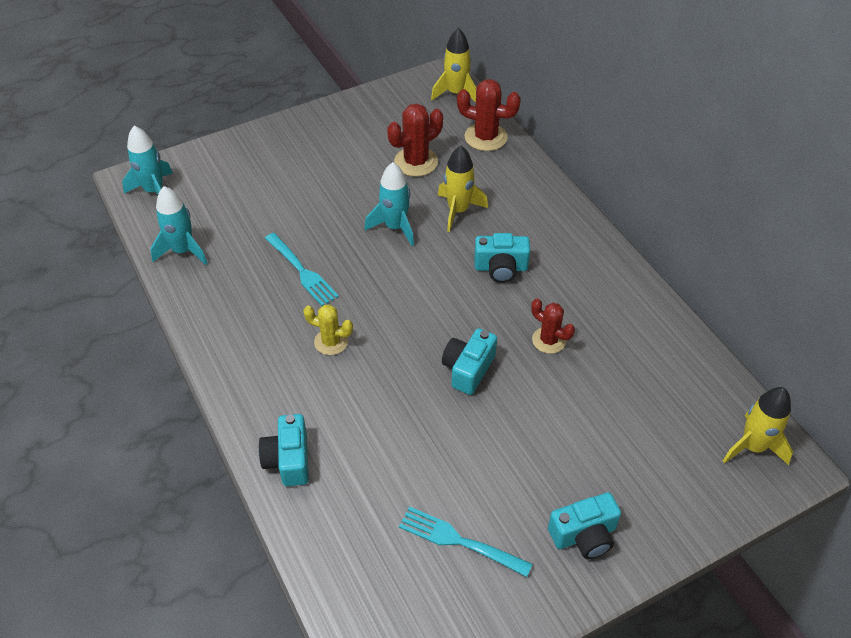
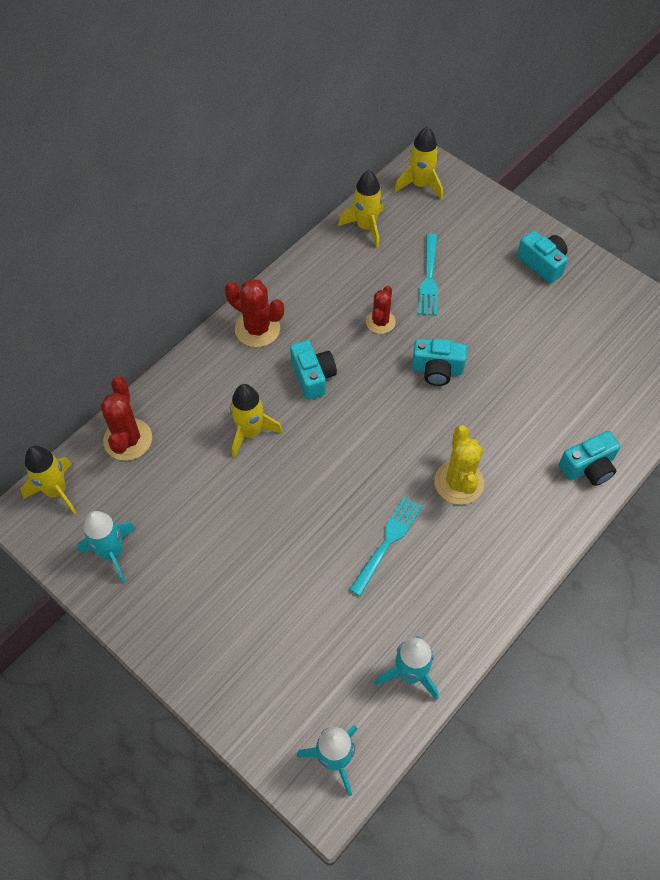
camera: 110 degrees left, 10 degrees up
(331, 342) = (459, 482): yellow cactus -> yellow cactus, size x1.52
(395, 227) = (294, 480): turquoise rocket -> turquoise rocket (112, 553)
(416, 162) = (190, 493): red cactus -> red cactus (257, 329)
(460, 541) = (588, 332): turquoise fork -> turquoise fork (429, 277)
(691, 368) = (366, 227): none -> yellow rocket

